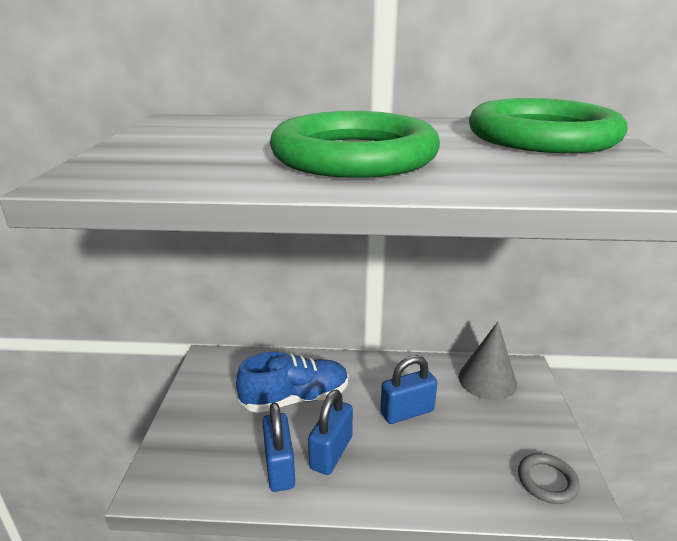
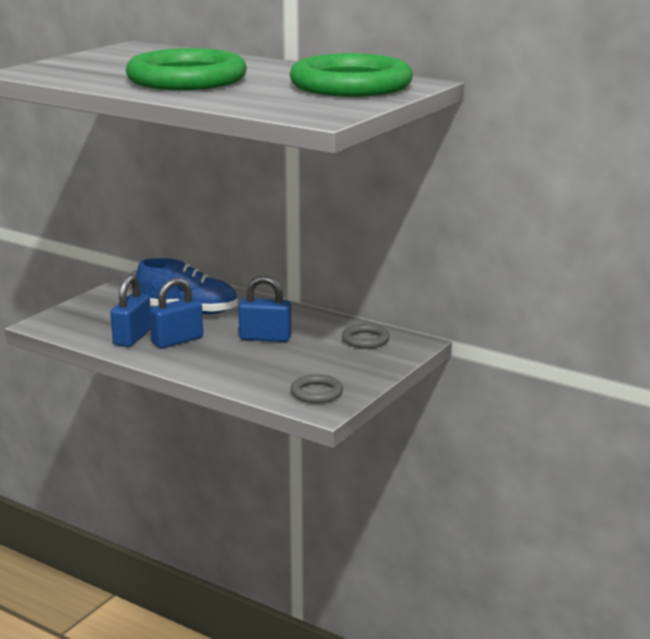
camera: 30 degrees right, 5 degrees down
(487, 380) = (365, 340): grey cone -> grey ring

